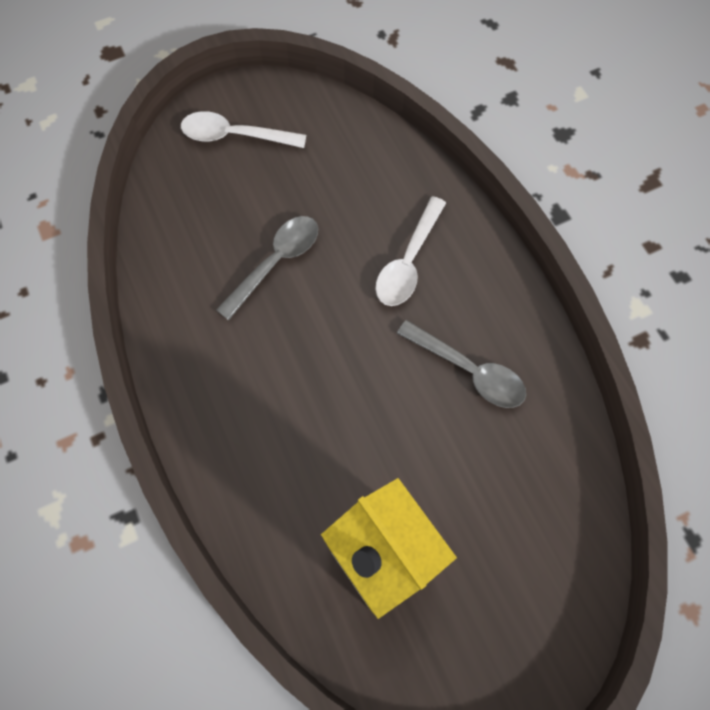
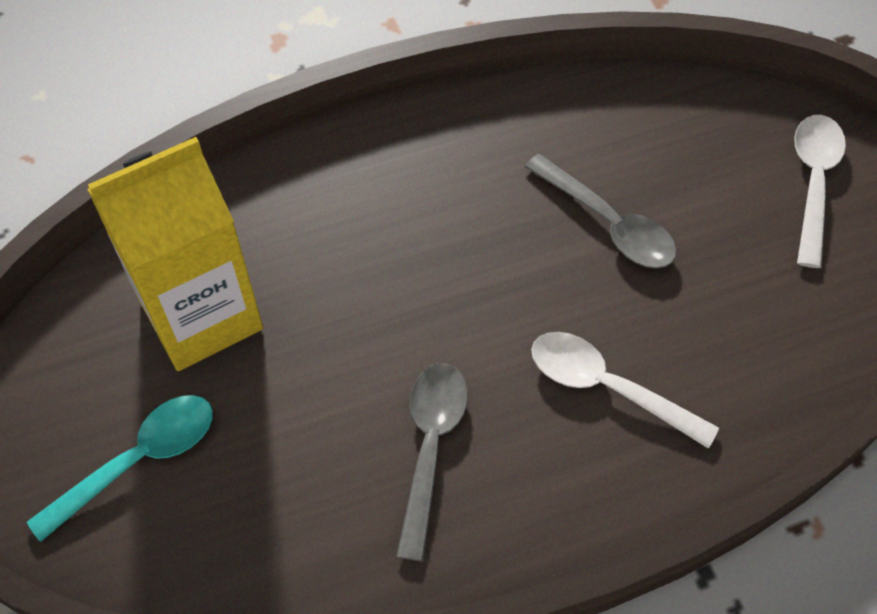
camera: 95 degrees right, 10 degrees down
(468, 370) = (430, 448): grey spoon -> grey spoon turned 150 degrees clockwise
(511, 580) = (138, 460): none -> turquoise spoon

